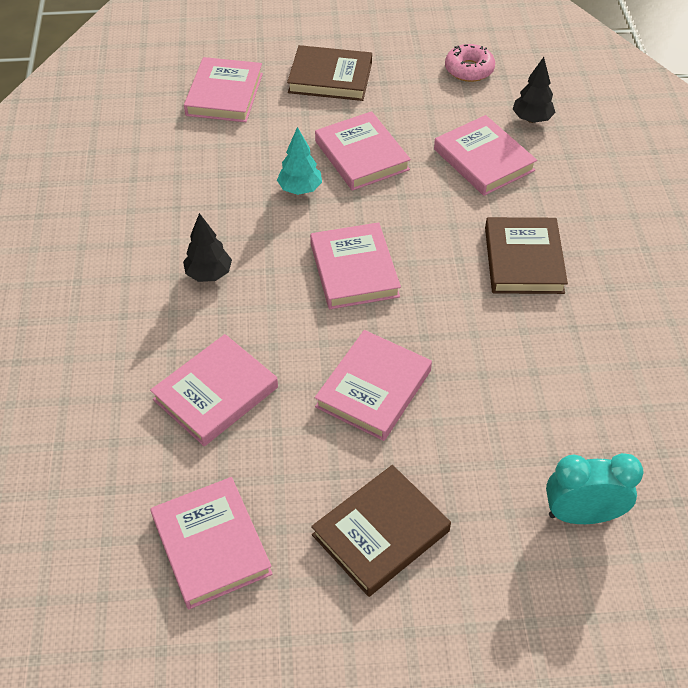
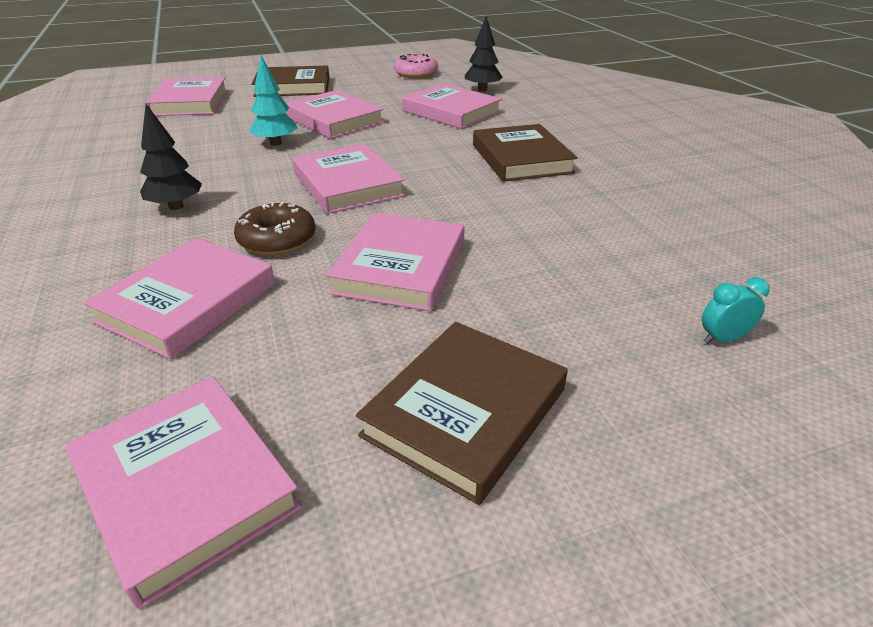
camera: 15 degrees left, 15 degrees down
(285, 335) = (277, 240): none -> brown donut
(582, 515) = (723, 339): turquoise clock -> turquoise clock, size x0.50

